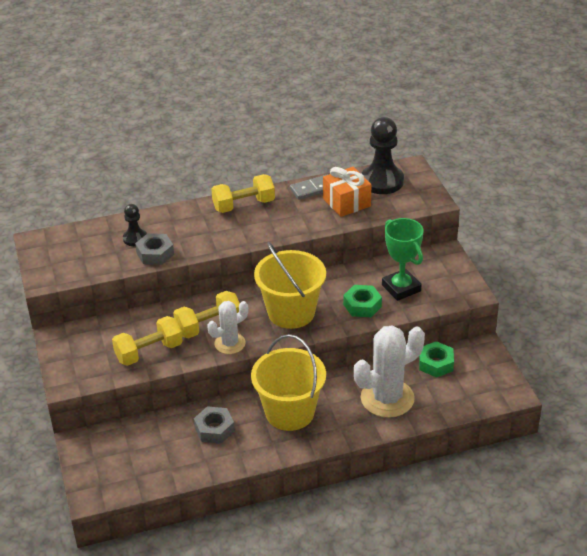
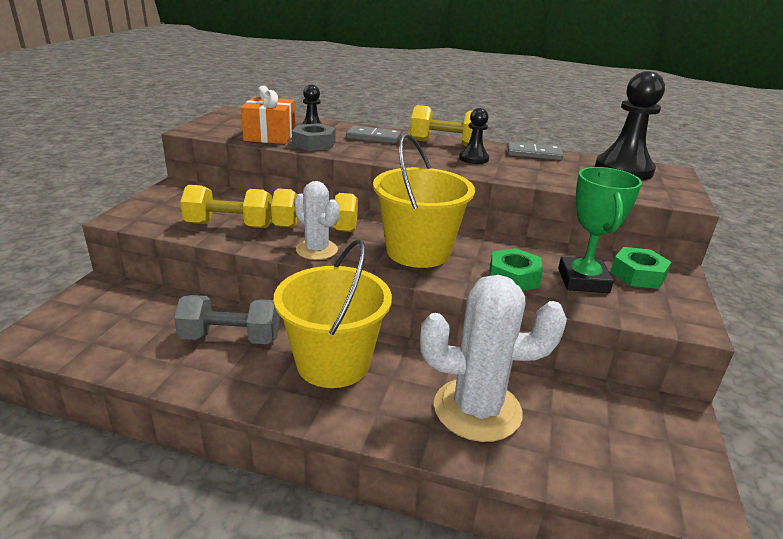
camera: 30 degrees right, 10 degrees down
(187, 223) = (373, 137): none -> grey domino
(214, 429) = (231, 338): grey nut -> grey dumbbell
(230, 343) = (317, 250): white cactus -> white cactus turned 45 degrees clockwise
(280, 216) = (473, 159): none -> black pawn
(346, 202) = (563, 171): orange gift -> orange gift (270, 136)
(435, 363) = (586, 400): green nut -> green nut (638, 275)

